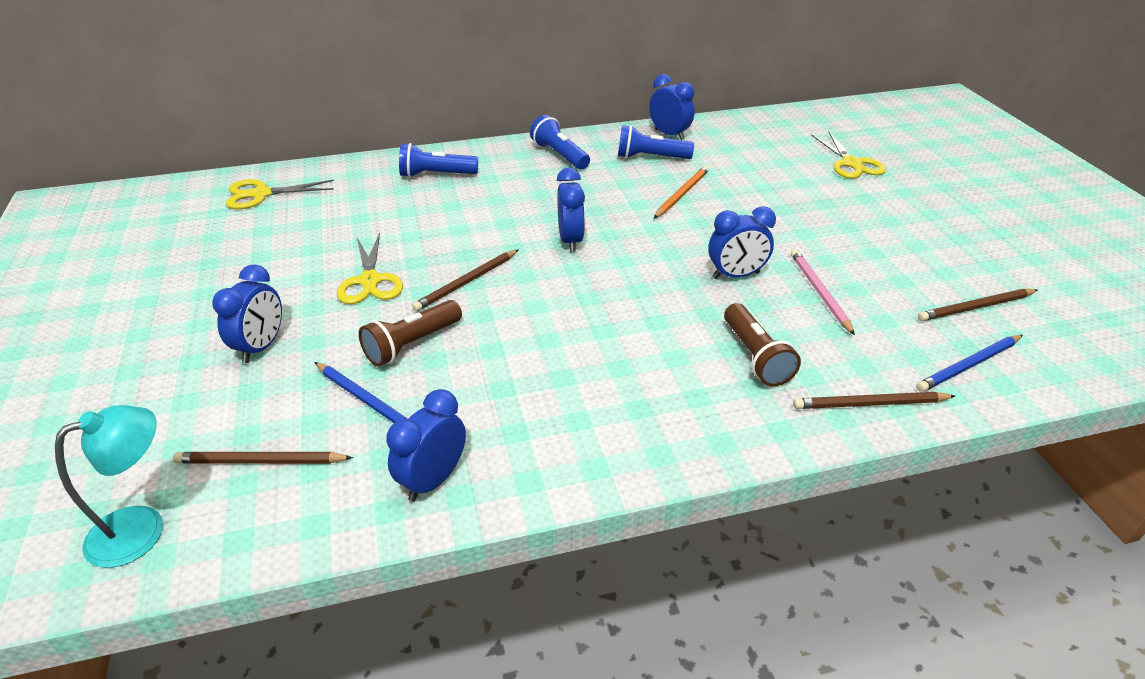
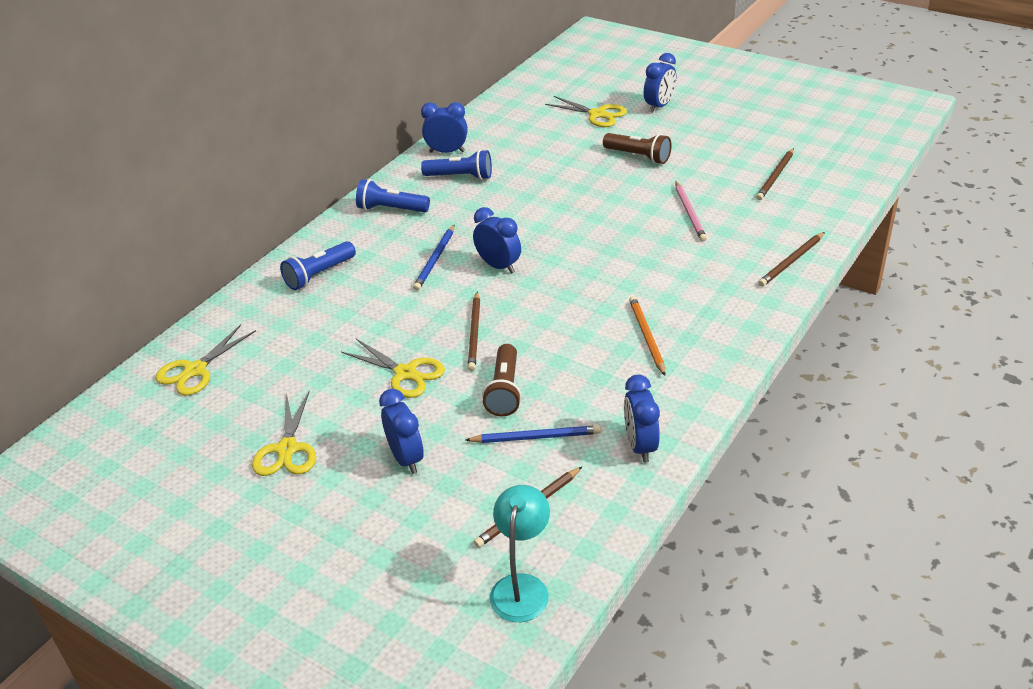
camera: 40 degrees left, 0 degrees up
(212, 284) = (287, 449): none -> yellow scissors
(650, 157) = (460, 177): blue flashlight -> blue flashlight turned 135 degrees counterclockwise
(682, 194) = (522, 193): orange pencil -> orange pencil (646, 336)
(736, 275) = (631, 230): blue clock -> blue clock (659, 106)
(755, 356) = (707, 271): brown flashlight -> brown flashlight (638, 156)
(819, 292) = (690, 213): pink pencil -> pink pencil turned 135 degrees counterclockwise
(969, 365) = (809, 212): blue pencil -> blue pencil (435, 260)

